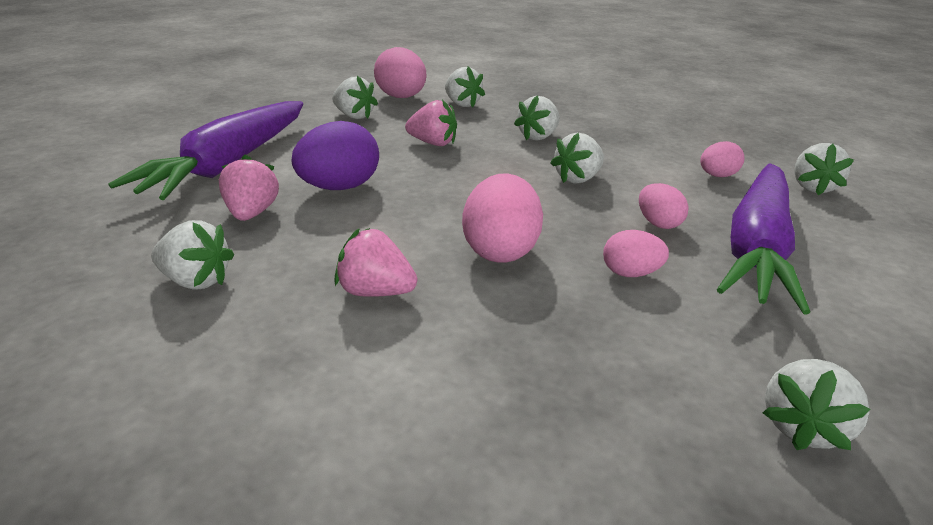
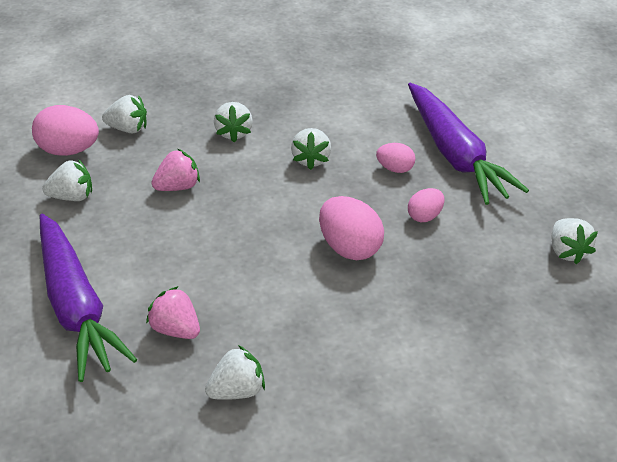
camera: 45 degrees left, 10 degrees up
(339, 187) = (189, 270): purple egg -> none
(375, 292) = (334, 321): pink strawberry -> none
(717, 176) = (377, 103): pink egg -> none
(812, 187) = (431, 82): white strawberry -> none

